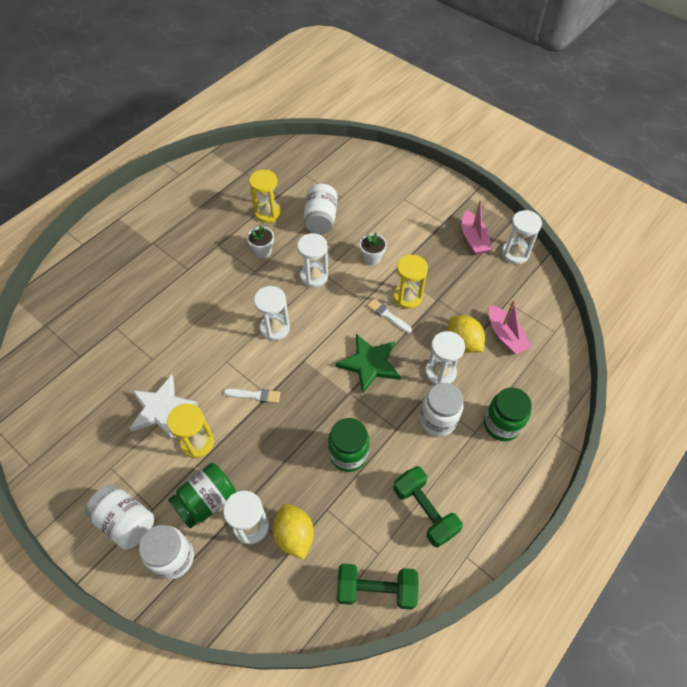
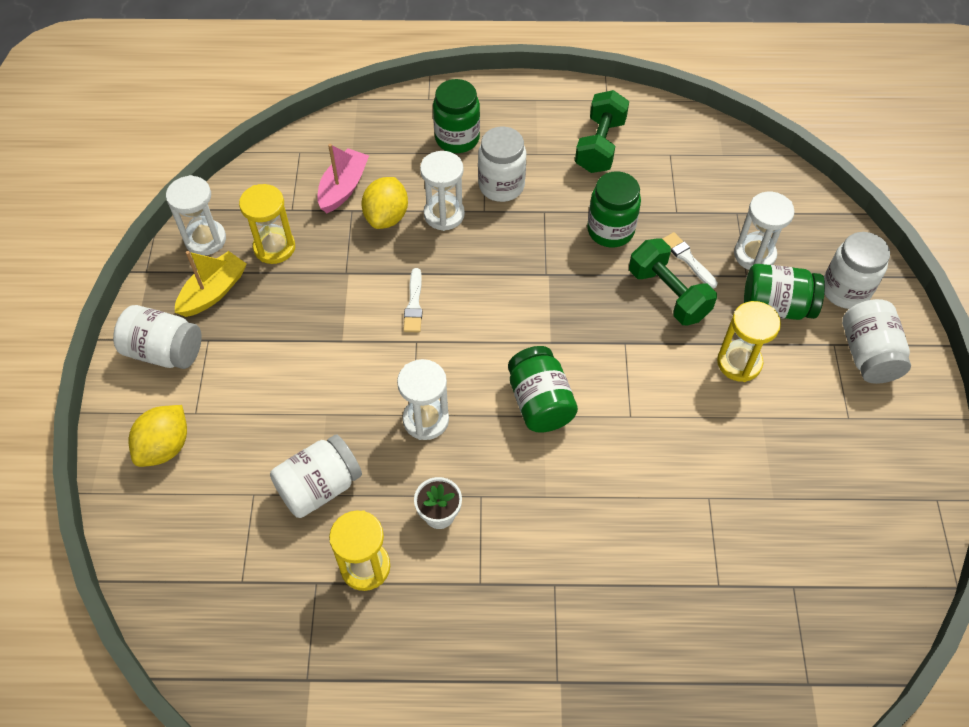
camera: 130 degrees left, 0 degrees up
(161, 408) = (746, 430): white star -> none
(255, 395) = (637, 354): white brush -> white brush (688, 259)
(275, 328) = (540, 402): white hourglass -> green jar
(294, 535) = (724, 218): yellow lemon -> yellow lemon (165, 447)
(369, 364) = (494, 279): green star -> none
(372, 258) = (339, 377): white flower pot -> none
(376, 589) = (698, 138): green dumbbell -> green dumbbell (668, 294)
(407, 297) = (369, 302): yellow hourglass -> yellow hourglass (274, 247)
(451, 204) = (164, 351): none -> white jar
(473, 239) = (213, 292): pink boat -> yellow boat

